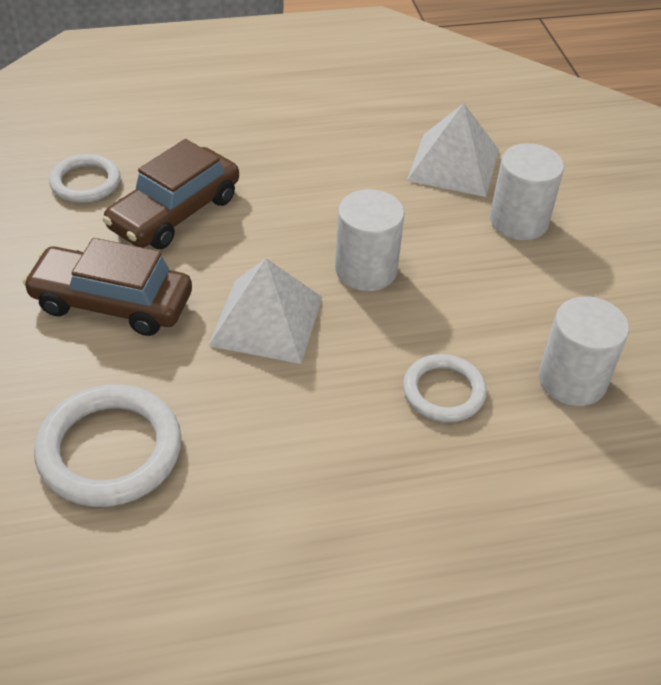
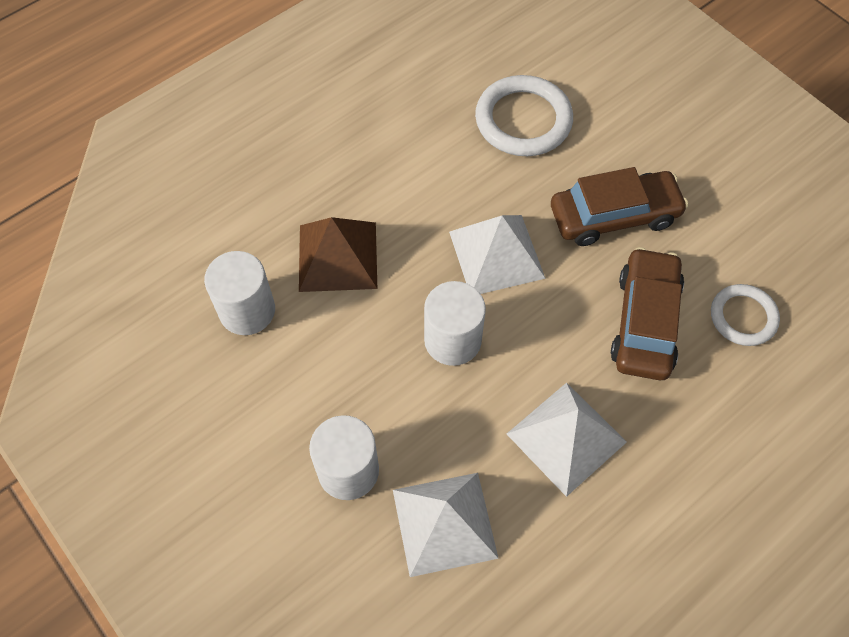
camera: 155 degrees right, 15 degrees up
(316, 172) = (566, 437): none -> white pyramid
(443, 391) = (338, 256): white ring -> brown pyramid

